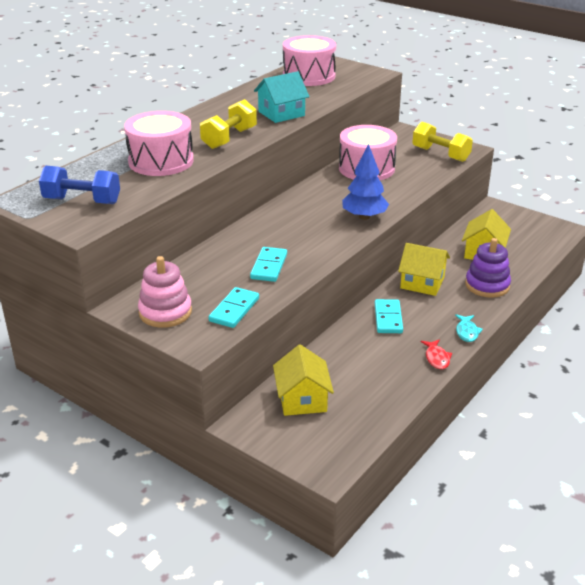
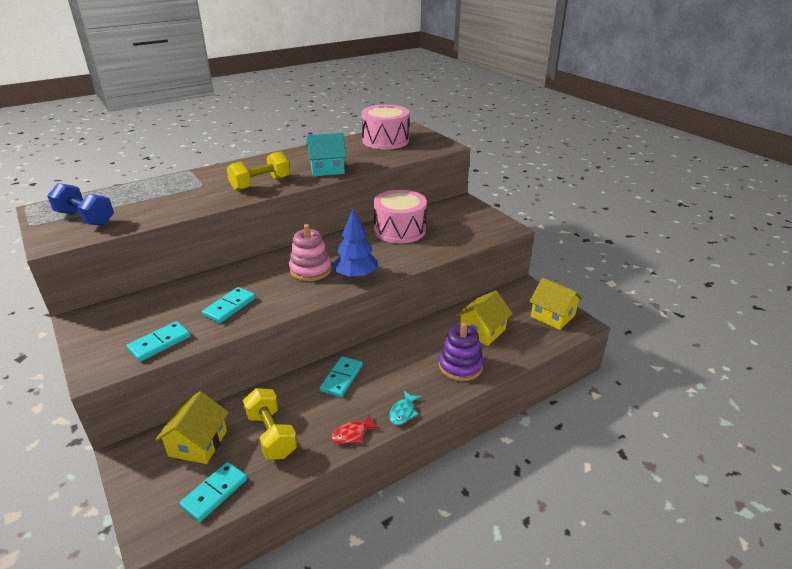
camera: 20 degrees right, 0 degrees up
(161, 161) = (185, 194): pink drum -> none
(165, 312) = (105, 331): pink stacking toy -> pink stacking toy (310, 270)
(355, 429) = (214, 493): none -> turquoise domino
(422, 283) = (401, 349): yellow house -> yellow house (552, 316)
(436, 358) = (352, 434): red fish -> red fish turned 45 degrees clockwise
(440, 154) = (478, 228): yellow dumbbell -> yellow dumbbell (271, 435)

